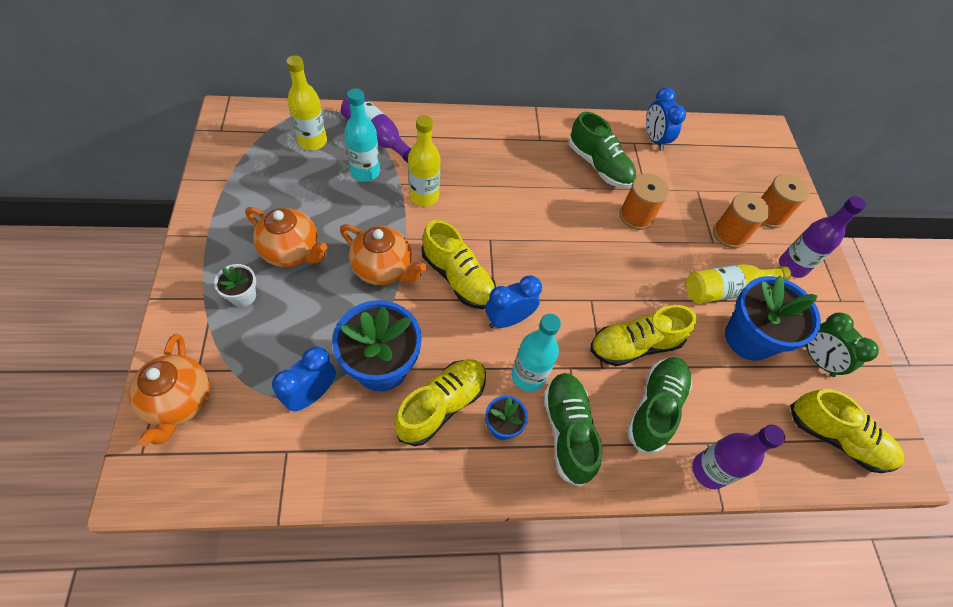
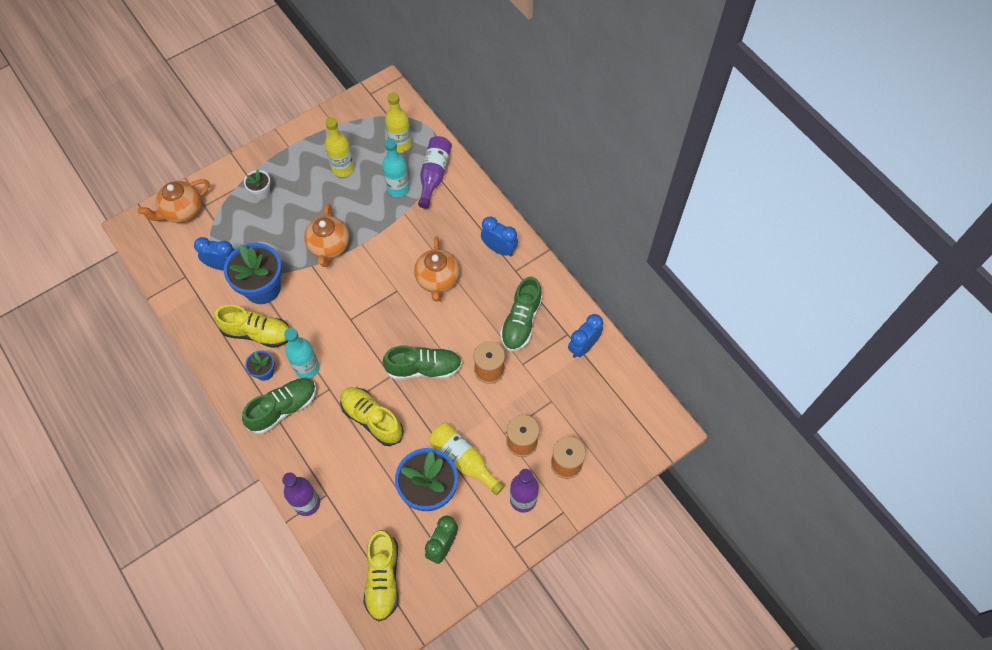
camera: 65 degrees right, 5 degrees up
(292, 252) = (307, 193): orange teapot -> orange teapot (437, 280)
(424, 196) = (403, 232): yellow bottle -> yellow bottle (343, 168)
(458, 278) = (352, 290): yellow shoe -> none
(508, 319) = (340, 335): blue clock -> blue clock (499, 249)
(655, 408) = (332, 452): green shoe -> green shoe (424, 368)

